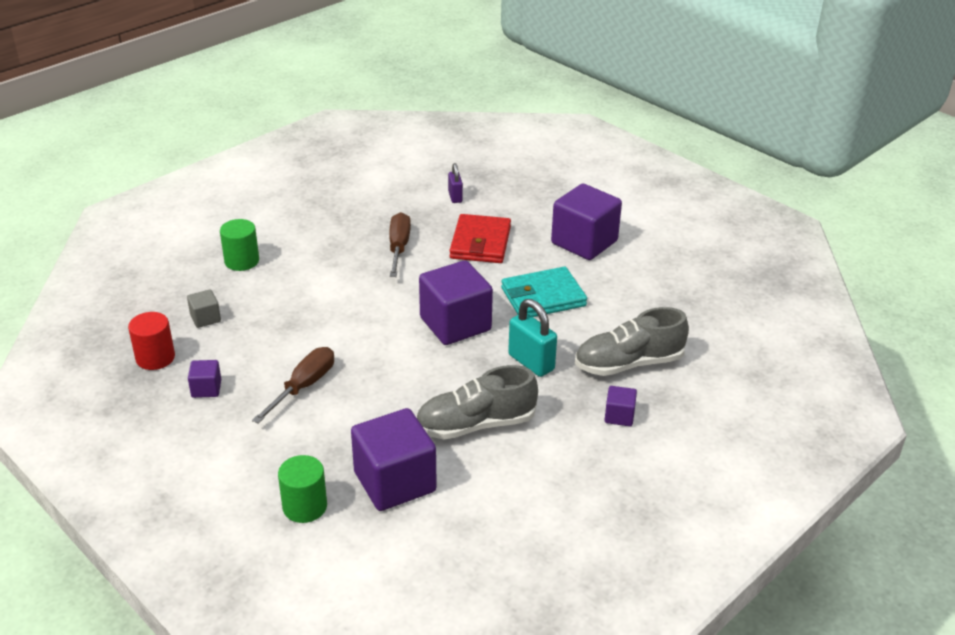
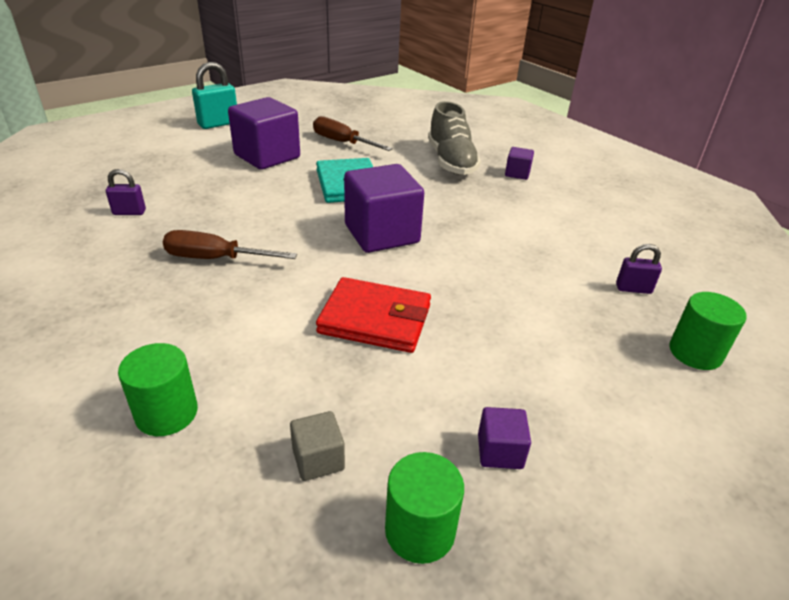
camera: 85 degrees left, 0 degrees up
(155, 358) = (420, 530): red cylinder -> green cylinder
(303, 386) = (490, 348): brown screwdriver -> brown screwdriver (342, 142)
(395, 482) = (633, 289): purple cube -> purple padlock
(476, 425) = (539, 237): grey shoe -> none
(480, 242) = (237, 206): red wallet -> red wallet (375, 319)
(531, 362) = (447, 201): turquoise padlock -> turquoise padlock (218, 124)

